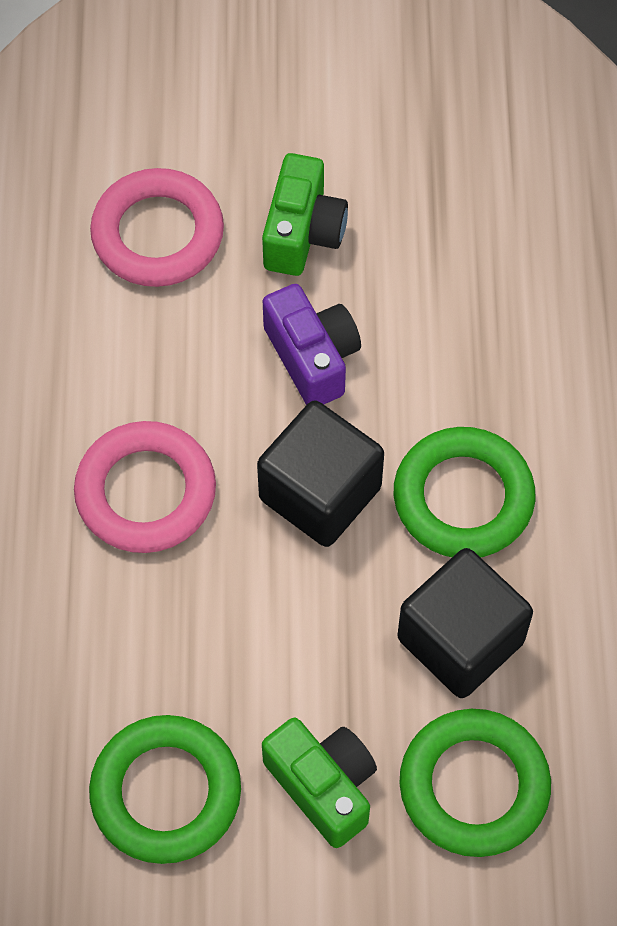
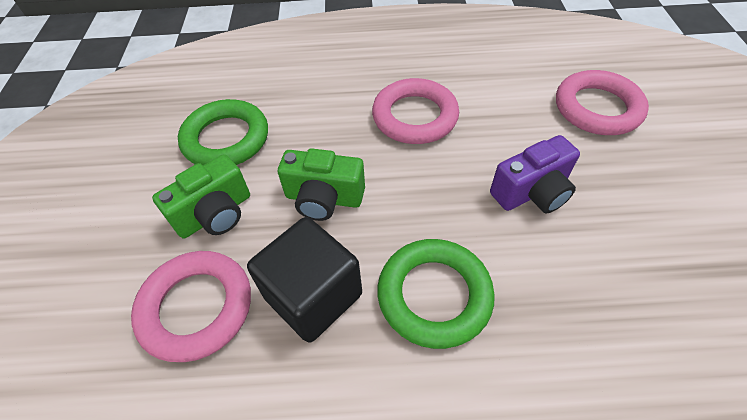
camera: 90 degrees right, 10 degrees down
(303, 233) = (633, 181): green camera -> green camera (324, 198)
(320, 493) = (425, 202): black cube -> none
(474, 786) = (197, 307): green ring -> pink ring

